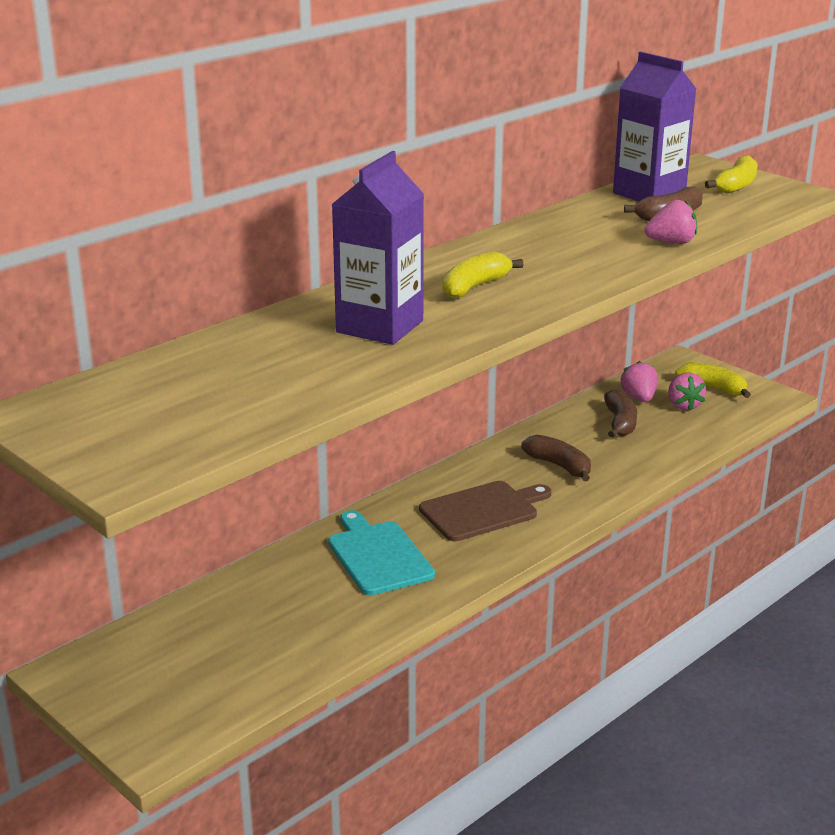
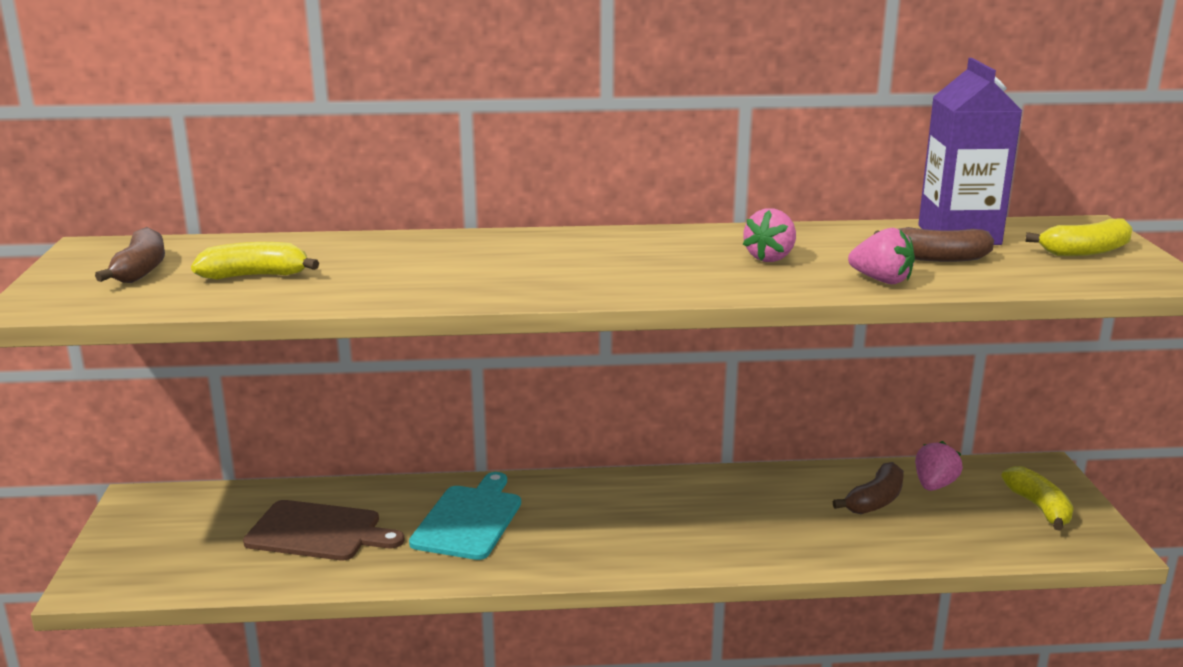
camera: 40 degrees right, 5 degrees down
(380, 326) = (445, 267): purple carton -> none
(475, 287) = (596, 262): yellow banana -> yellow banana (255, 276)
(482, 510) = (614, 522): brown cutting board -> brown cutting board (318, 532)
(559, 466) = (749, 514): brown banana -> brown banana (141, 270)
(683, 405) = (975, 511): pink strawberry -> pink strawberry (770, 258)

